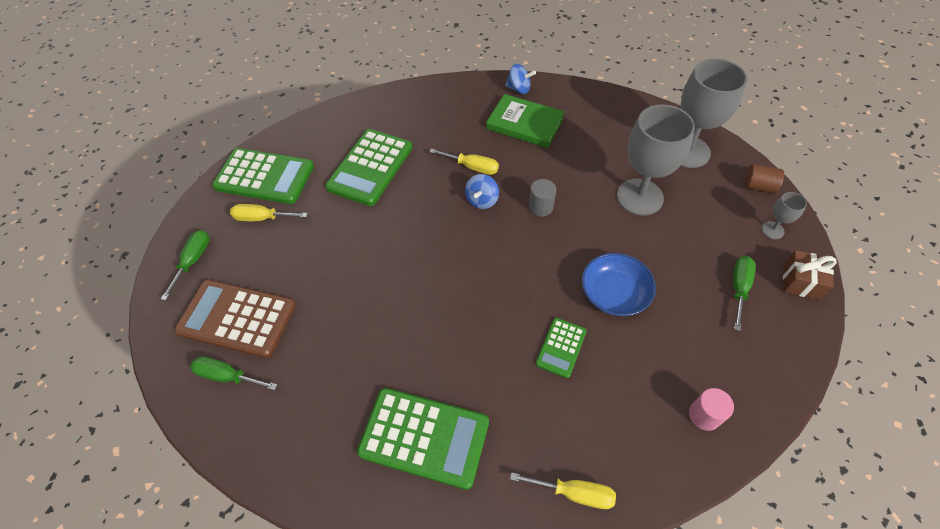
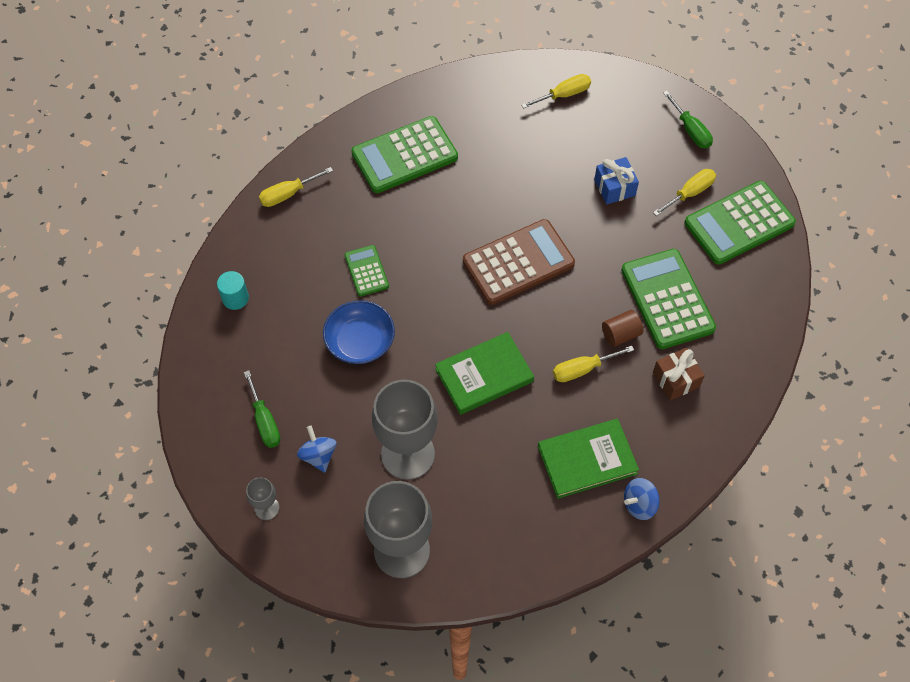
camera: 135 degrees right, 5 degrees up
(228, 376) = (564, 95): green screwdriver -> yellow screwdriver
(237, 318) = (605, 124): brown calculator -> brown calculator (518, 262)
(302, 262) = (614, 188): none -> blue gift
(482, 200) = (539, 343): blue spinning top -> blue spinning top (318, 455)
(541, 207) = (484, 375): grey cylinder -> green book
(704, 415) = (235, 298): pink cylinder -> turquoise cylinder
(758, 186) = (306, 556): brown cylinder -> brown cylinder (620, 334)
(801, 282) = (217, 467): brown gift -> brown gift (676, 380)

